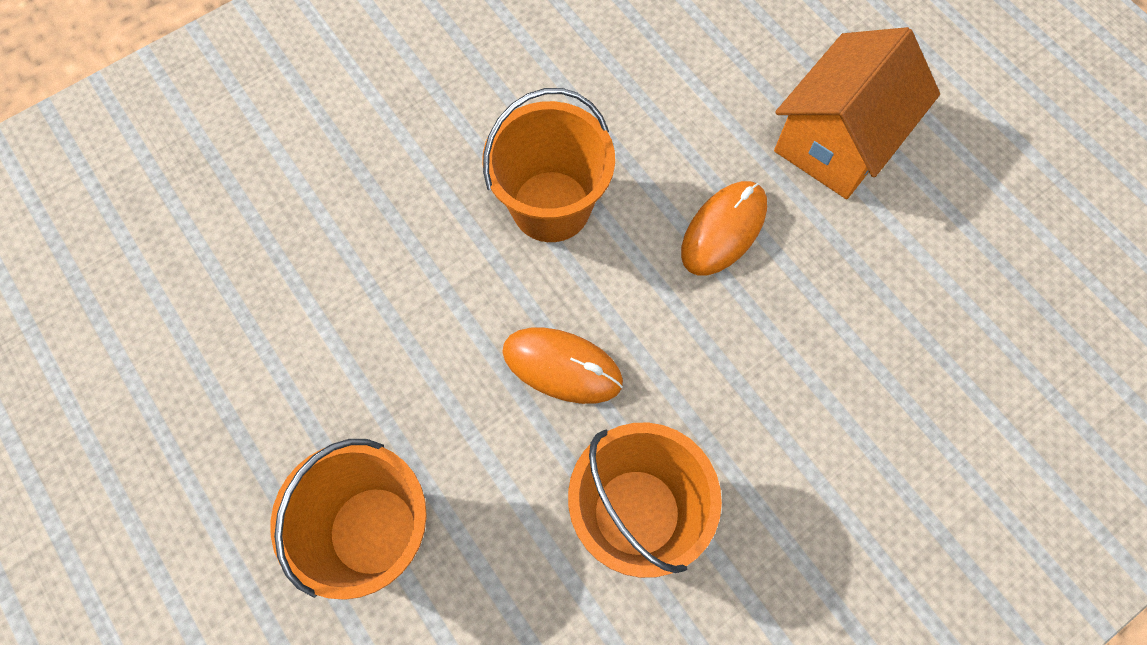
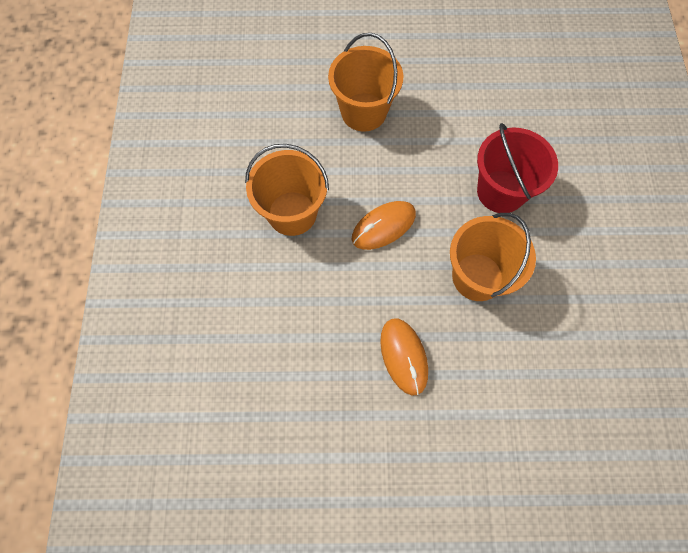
camera: 125 degrees right, 0 degrees up
(396, 246) = (501, 191): none -> red bucket
(837, 141) = (417, 471): orange house -> none

